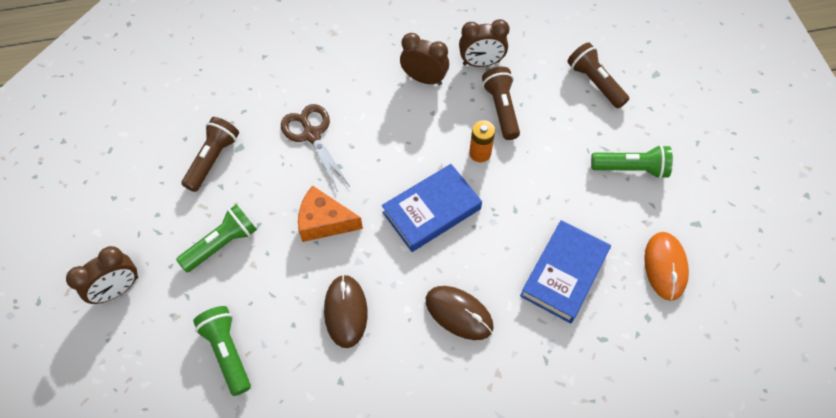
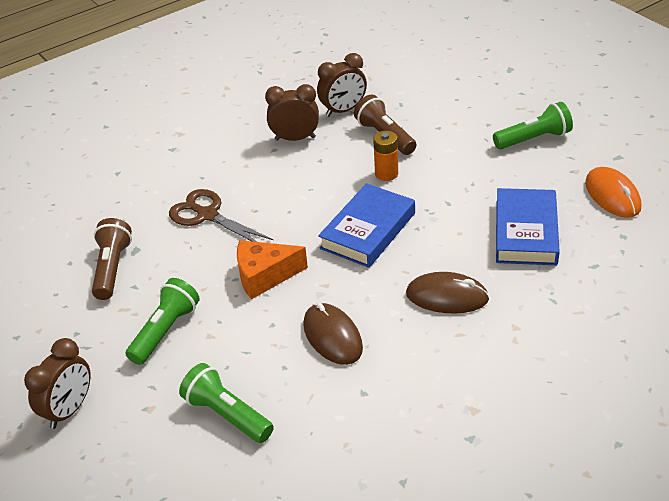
camera: 20 degrees left, 20 degrees down
(595, 83) = (459, 91): brown flashlight -> none

